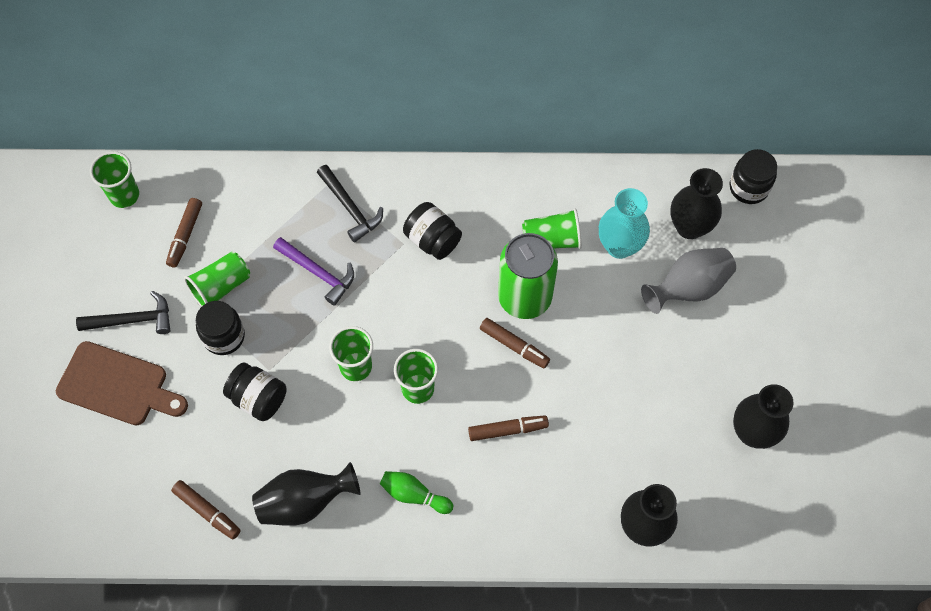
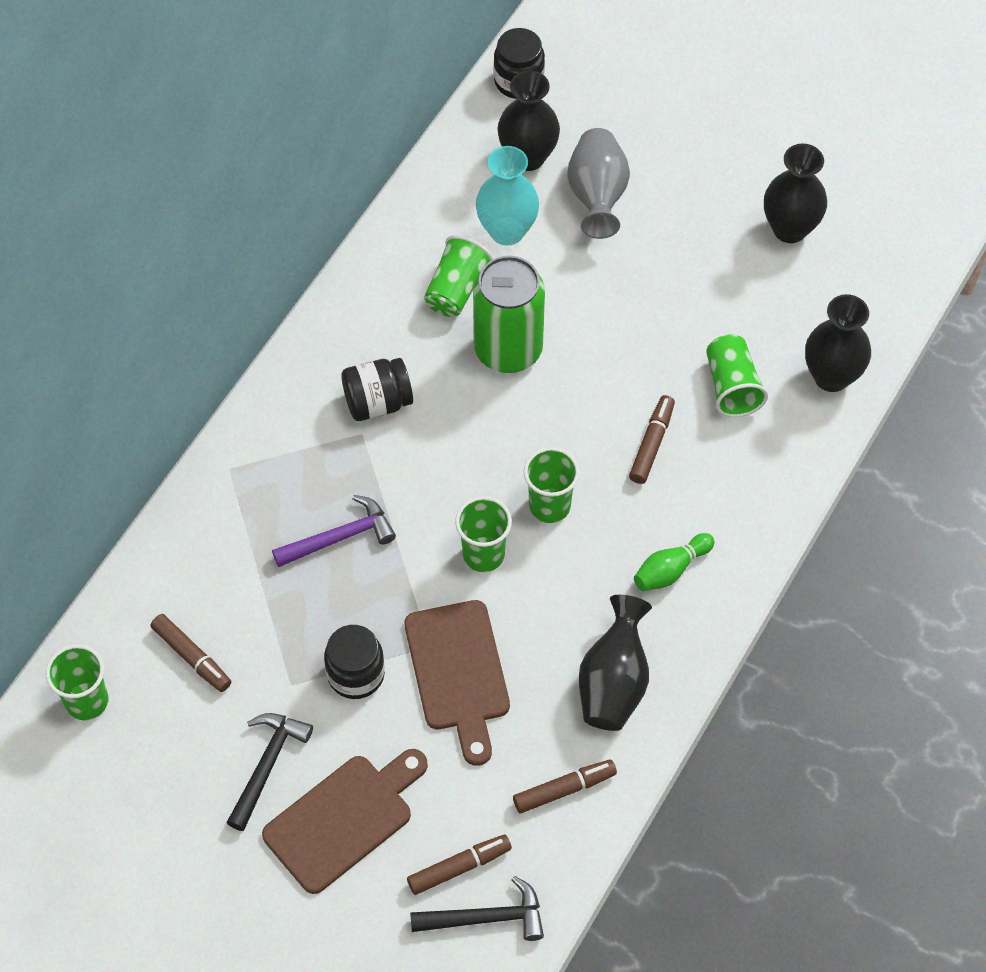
camera: 60 degrees left, 5 degrees down
(221, 287) = (288, 648): green cup -> green cup (732, 386)
(258, 398) = (458, 673): black jar -> brown cutting board
(350, 208) = (279, 465): black hammer -> black hammer (486, 918)
(514, 346) = (559, 388): brown marker -> brown marker (459, 867)

